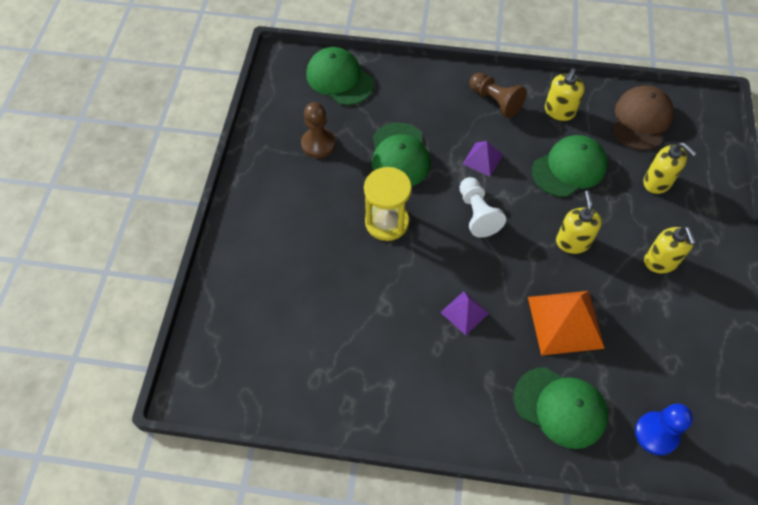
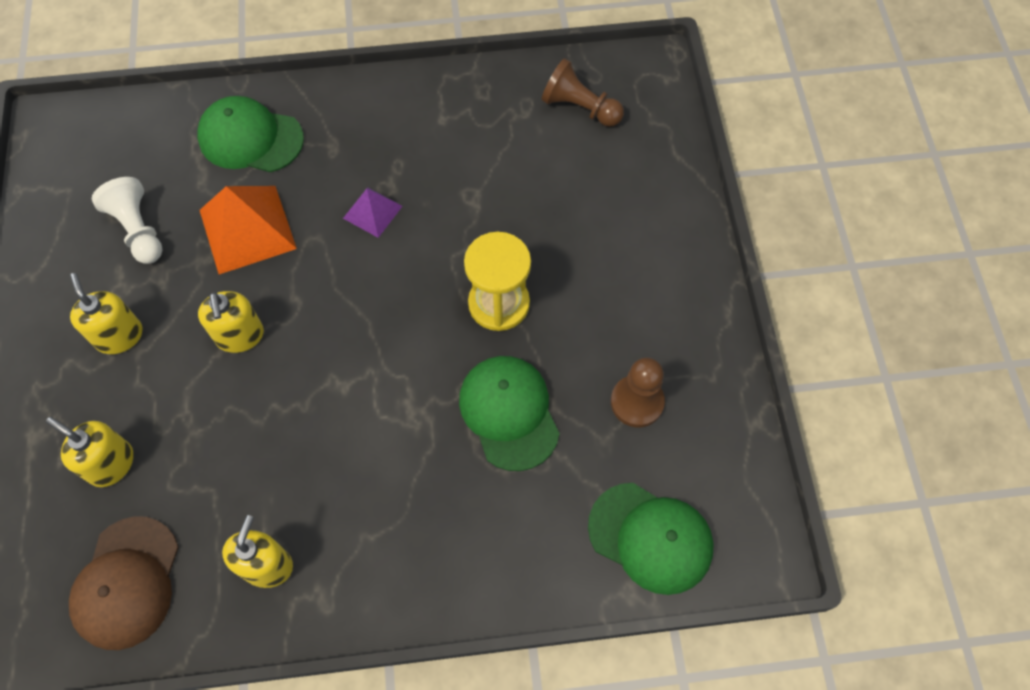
camera: 165 degrees right, 5 degrees up
(477, 214) = (377, 345): white pawn -> white pawn (138, 230)
(482, 159) = (382, 438): purple pyramid -> none
(495, 101) = (377, 558): brown pawn -> brown pawn (580, 107)
(569, 168) = (247, 455): green cap -> none
(656, 433) = (144, 136): blue pawn -> none

